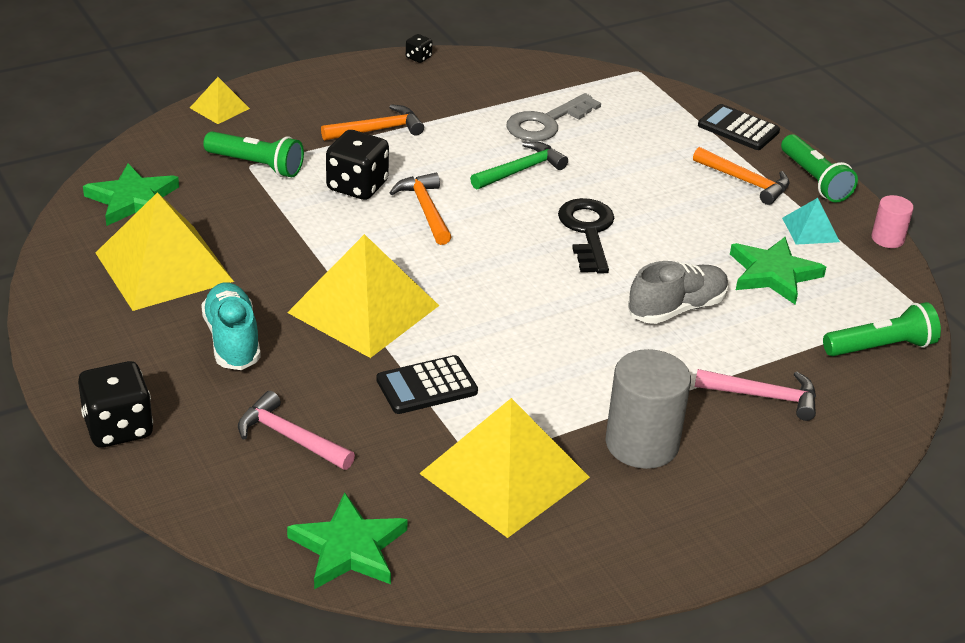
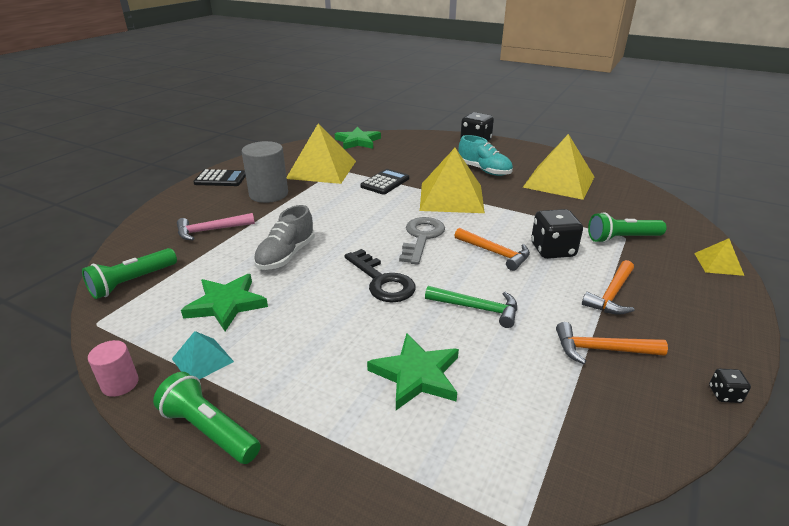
camera: 150 degrees right, 5 degrees down
(133, 200) = (630, 199): green star -> green star (416, 375)
(290, 437) = (415, 155): pink hammer -> none
(521, 170) = (477, 308): green hammer -> green hammer turned 90 degrees counterclockwise
(546, 123) = (516, 369): grey key -> grey key (421, 237)
(738, 129) = (328, 475): black calculator -> black calculator (220, 179)
(745, 182) = (285, 389): orange hammer -> orange hammer (601, 349)

